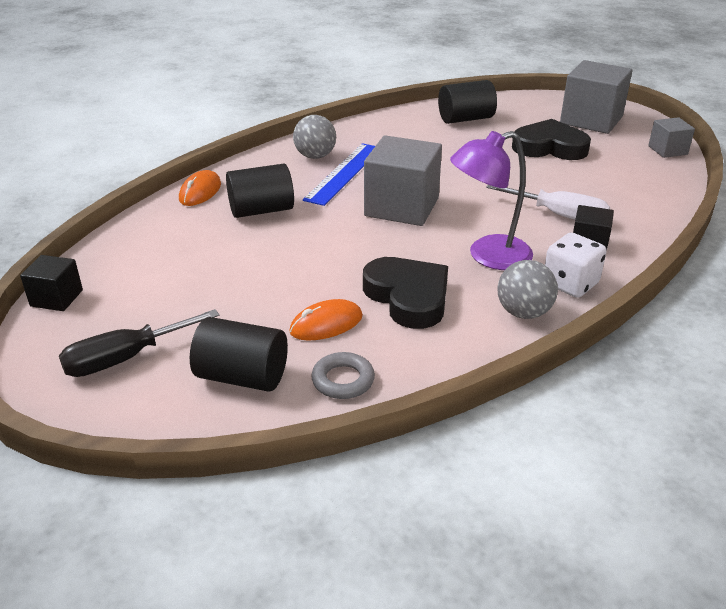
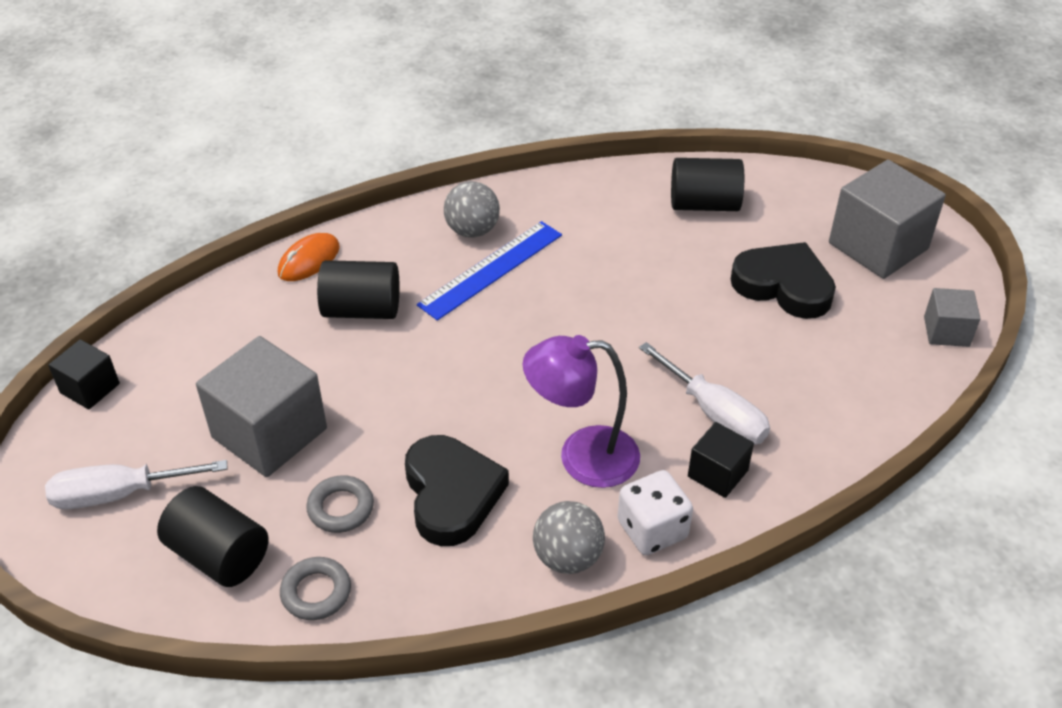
camera: 20 degrees right, 10 degrees up
(125, 358) = (119, 494): black screwdriver -> white screwdriver
(326, 324) = (341, 508): orange mouse -> grey ring
(401, 207) = (527, 347): grey cube -> grey cube (269, 433)

